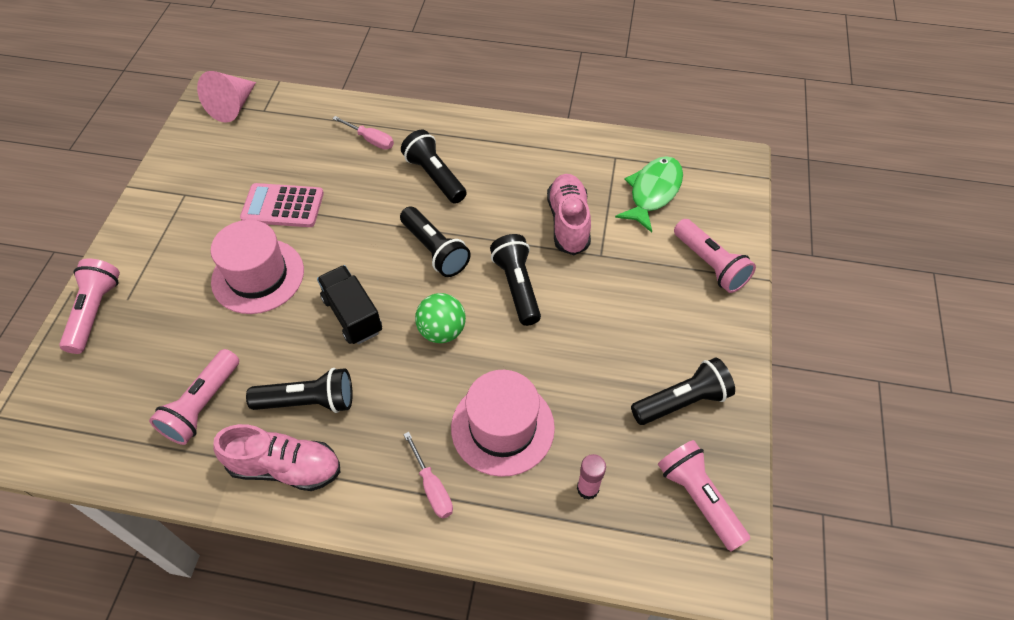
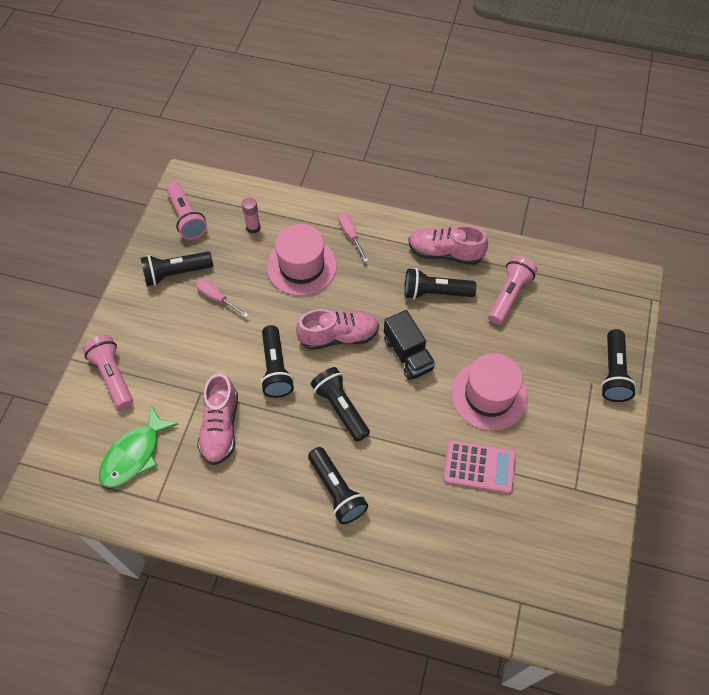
camera: 175 degrees left, 5 degrees up
(95, 312) = (613, 373): pink flashlight -> black flashlight
(233, 106) = (556, 611): pink cone -> none
(370, 140) = (401, 546): pink screwdriver -> pink screwdriver (216, 298)
(442, 331) = (338, 336): green ball -> pink shoe

